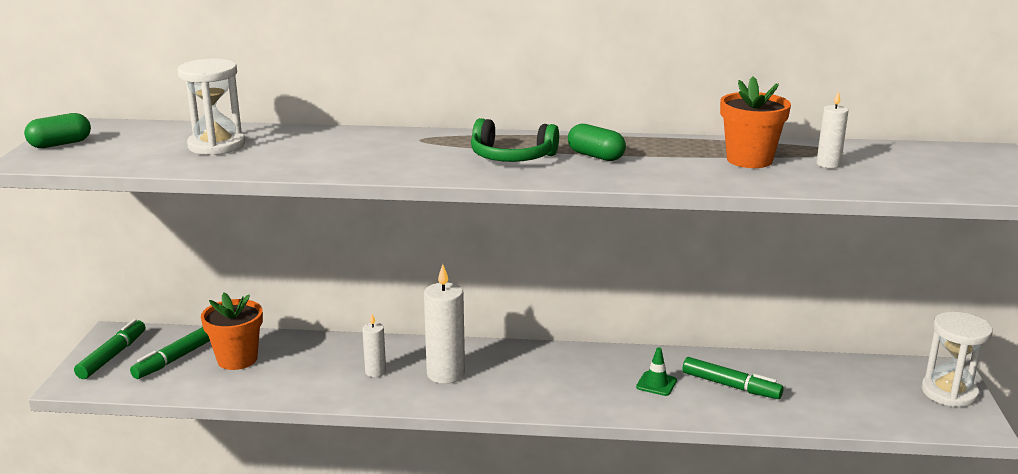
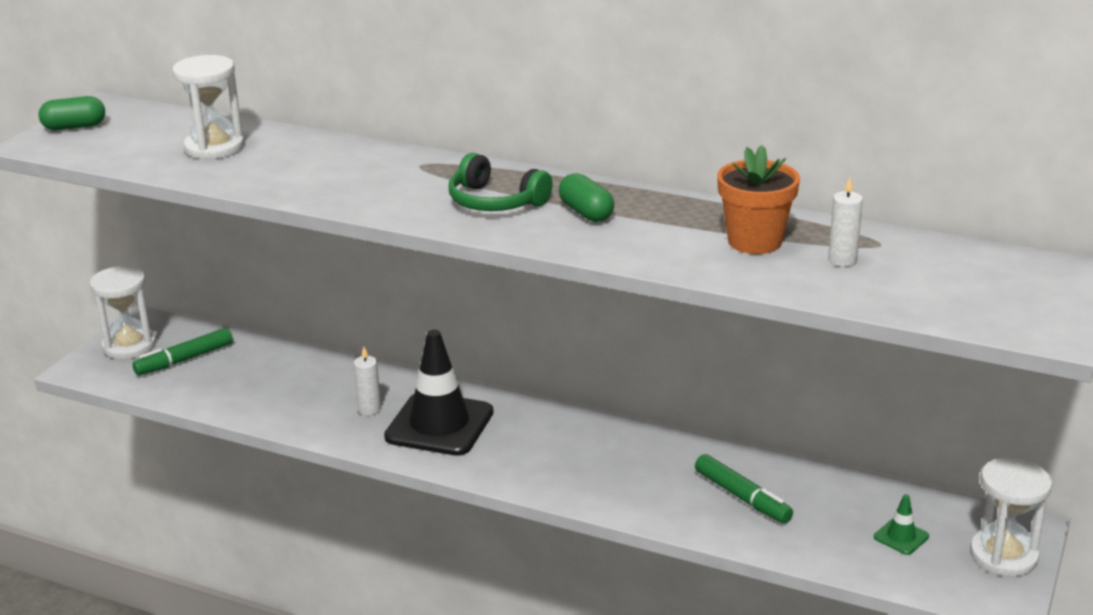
camera: 20 degrees right, 5 degrees up
(112, 356) = (129, 346): green marker -> white hourglass
(237, 359) = (243, 370): orange flower pot -> none
(446, 374) = (439, 425): white candle -> black traffic cone
(656, 384) = (659, 478): green traffic cone -> green traffic cone (901, 537)

